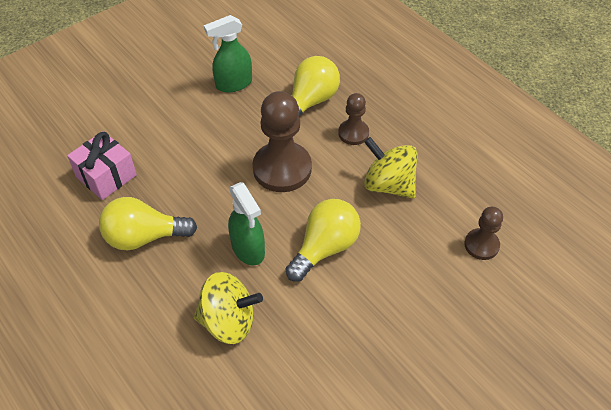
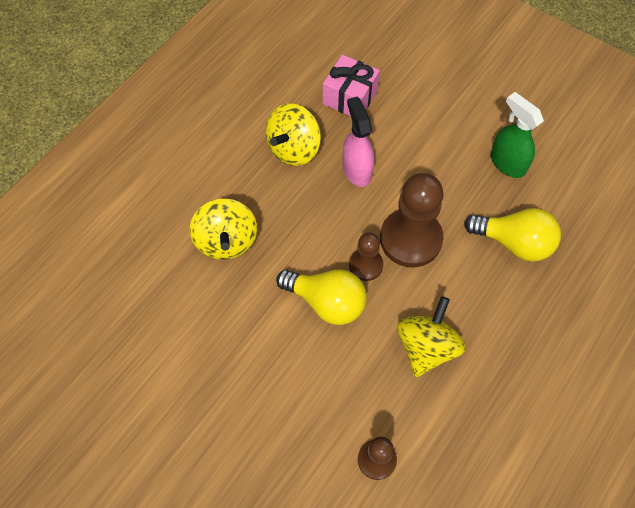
camera: 75 degrees right, 10 degrees up
(144, 237) = (294, 149): yellow light bulb -> yellow spinning top
(192, 190) = (356, 170): none -> pink spray bottle
(248, 249) = (305, 235): green spray bottle -> none
(353, 133) = (485, 296): brown pawn -> brown pawn (365, 265)

